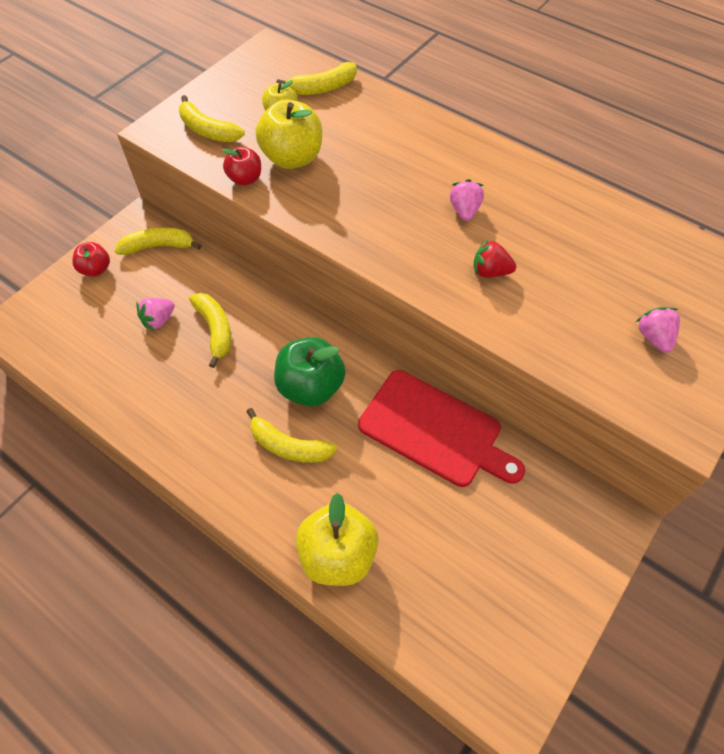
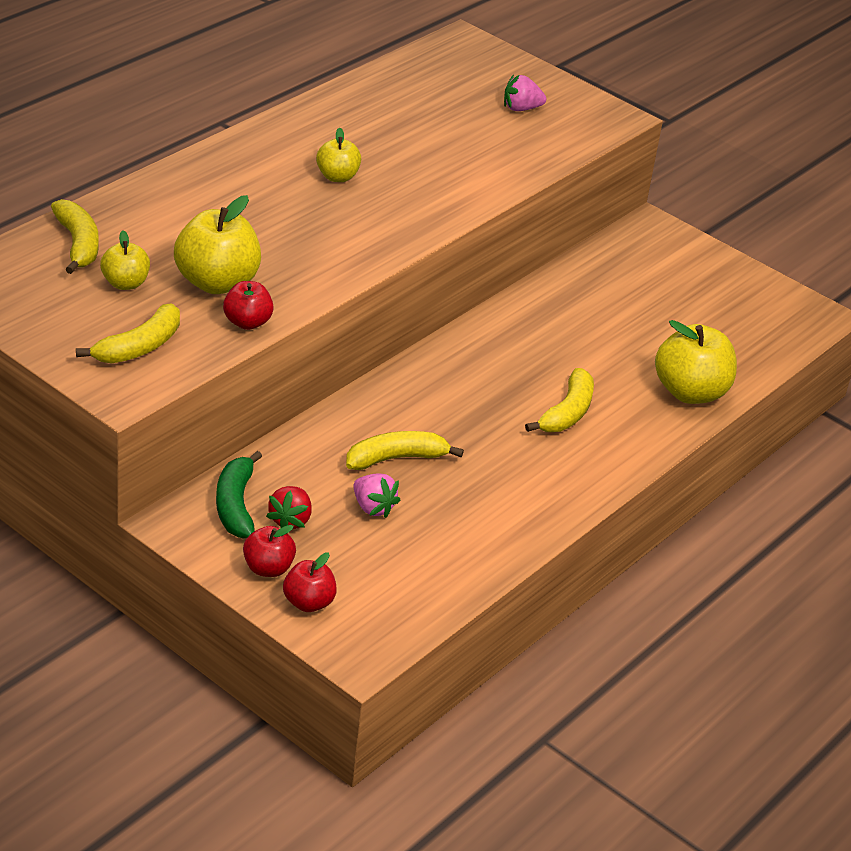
camera: 90 degrees left, 20 degrees down
(62, 293) = (308, 603): none -> red apple
(158, 246) = (236, 505): yellow banana -> green banana
(311, 387) = (490, 389): green apple -> none
(435, 430) = (552, 311): red cutting board -> none
(464, 210) = (337, 177): pink strawberry -> yellow apple
(490, 271) = (429, 177): red strawberry -> red strawberry (290, 520)

